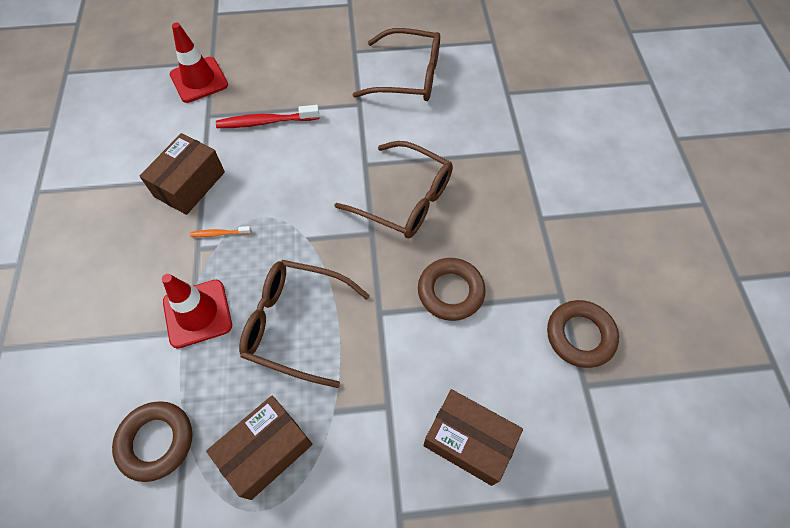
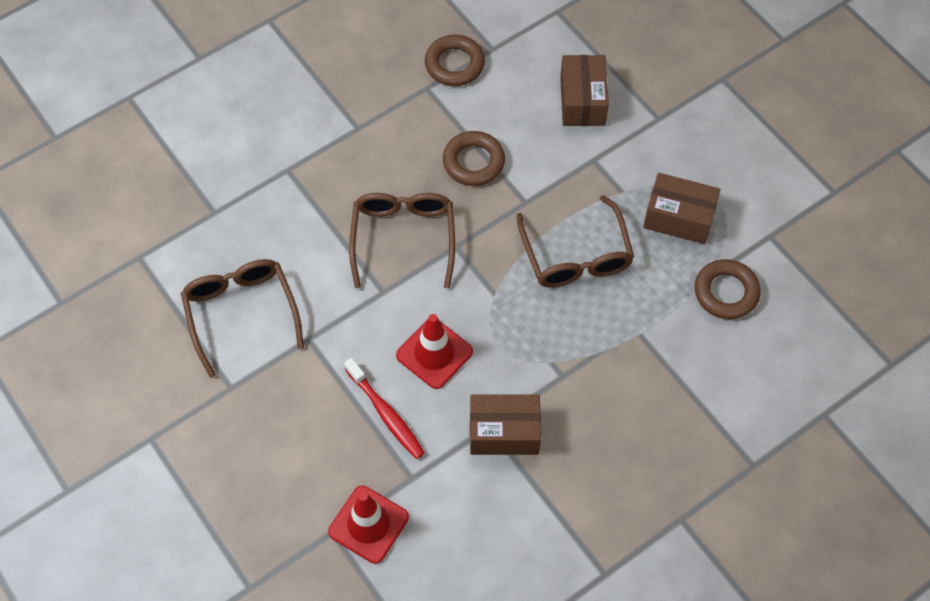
camera: 120 degrees left, 0 degrees up
(197, 313) = (618, 333): red traffic cone -> red traffic cone (434, 353)
(219, 233) = (537, 368): orange toothbrush -> none

